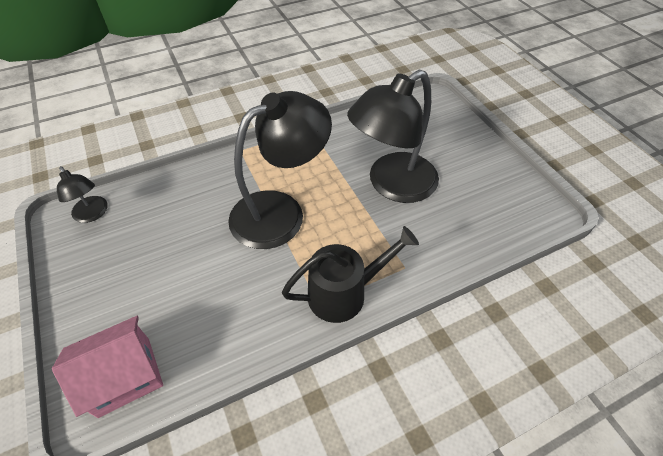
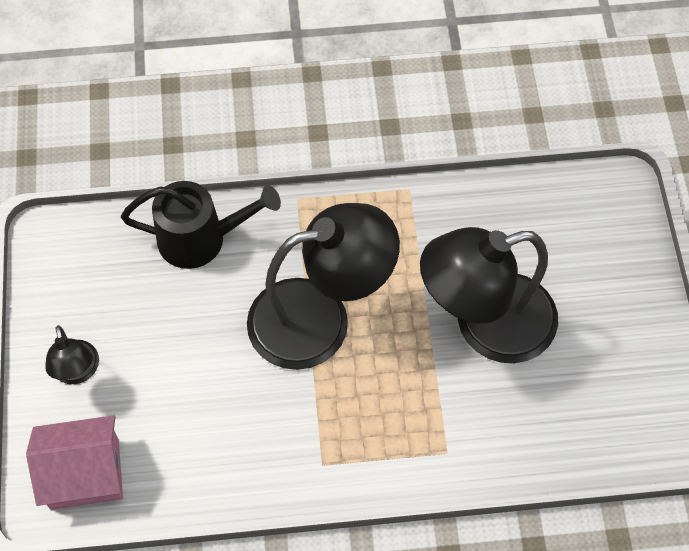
camera: 20 degrees right, 10 degrees up
(93, 214) = (84, 244): black lamp -> black lamp (77, 372)
(344, 293) = (358, 460): black watering can -> black watering can (201, 238)

